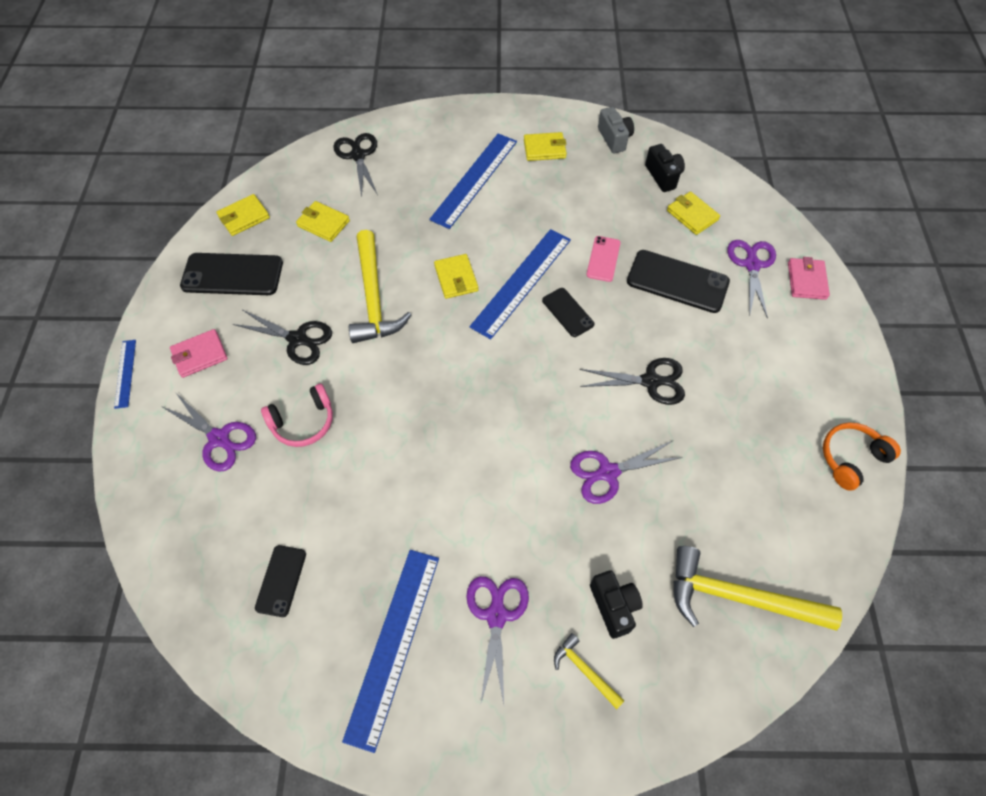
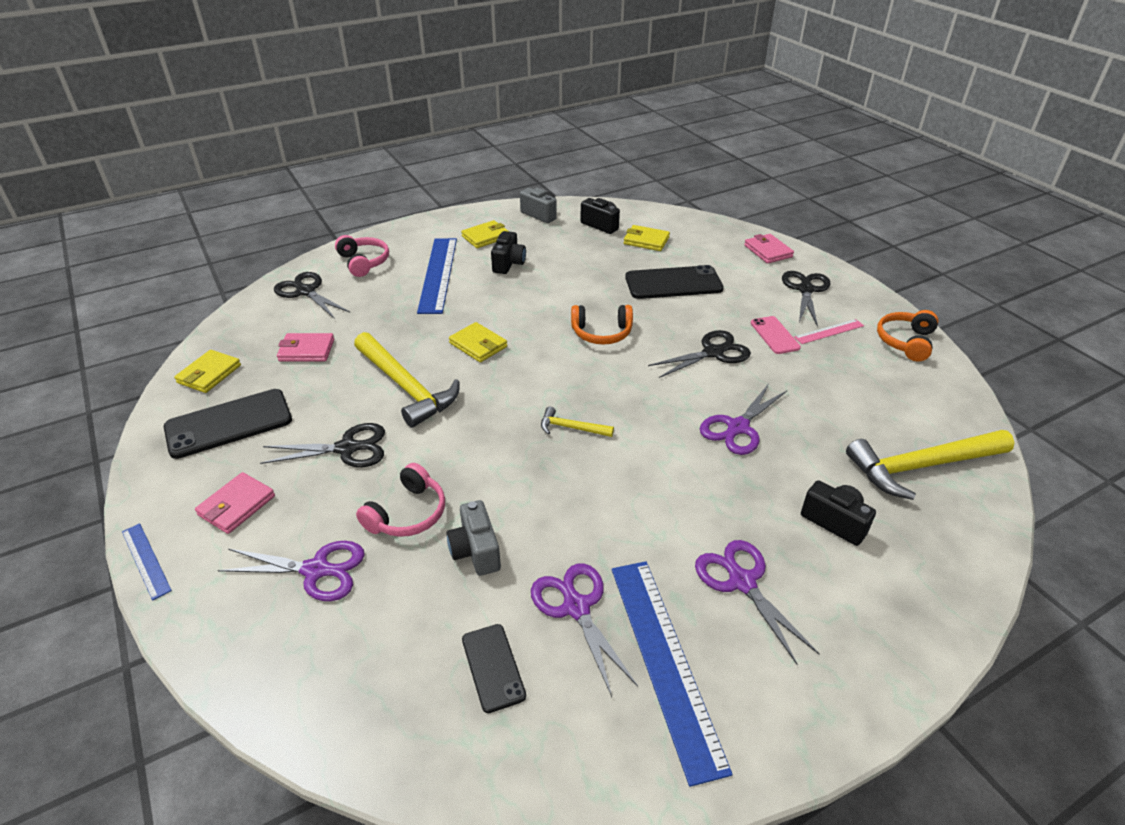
camera: 30 degrees left, 20 degrees down
(323, 223) = (306, 350): yellow wallet -> pink wallet
(328, 480) = (475, 551): none -> grey camera
(422, 139) = (364, 262): none -> pink headphones
(521, 282) = (542, 327): blue ruler -> none
(543, 192) = (508, 263): none -> black camera
(567, 312) = (601, 333): black phone -> orange headphones
(584, 670) = (858, 584): yellow hammer -> yellow hammer (571, 428)
(603, 259) = (600, 289): pink phone -> pink phone (774, 335)
(752, 265) = (720, 255): purple scissors -> purple scissors (576, 607)
(783, 409) = (829, 331): none -> pink ruler
(803, 348) = (805, 290): none -> black scissors

